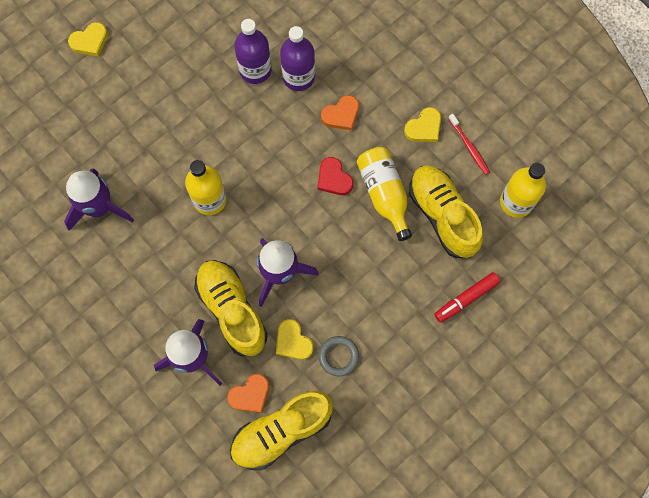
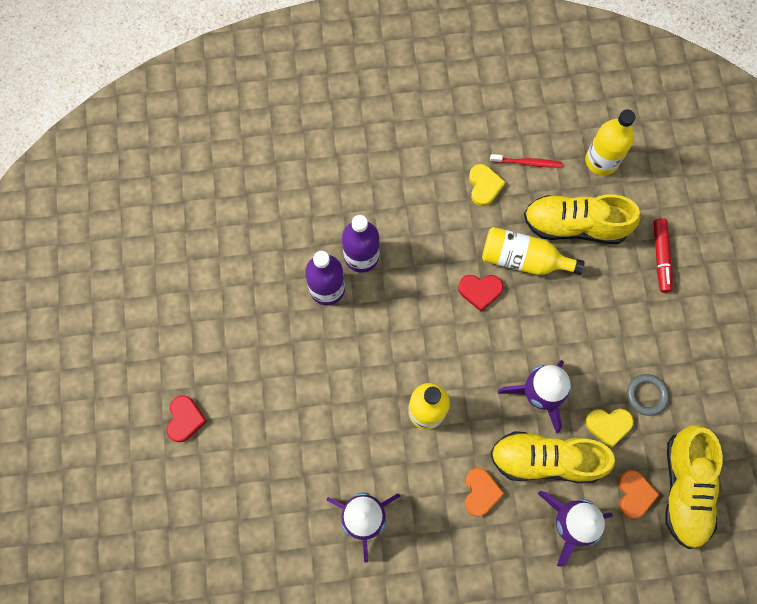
camera: 55 degrees left, 0 degrees up
(90, 41) = (185, 419): yellow heart -> red heart
(341, 115) = (424, 245): orange heart -> orange heart (480, 492)

